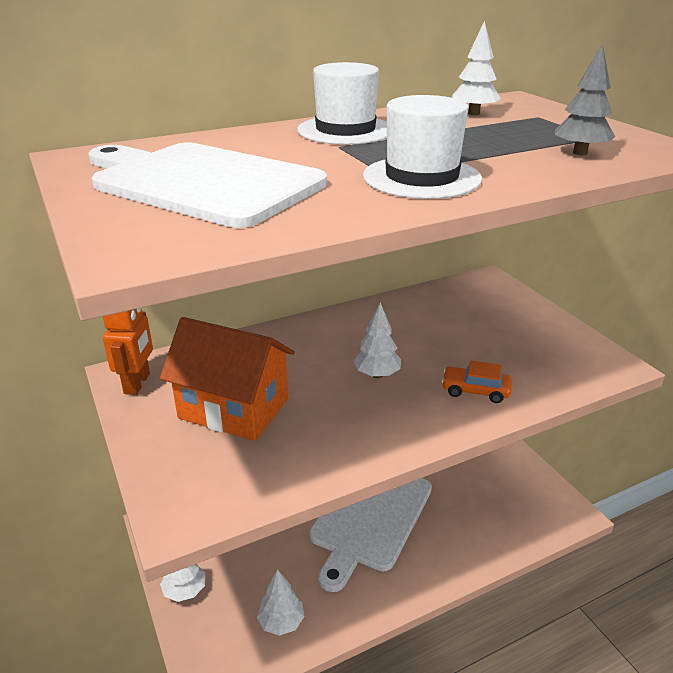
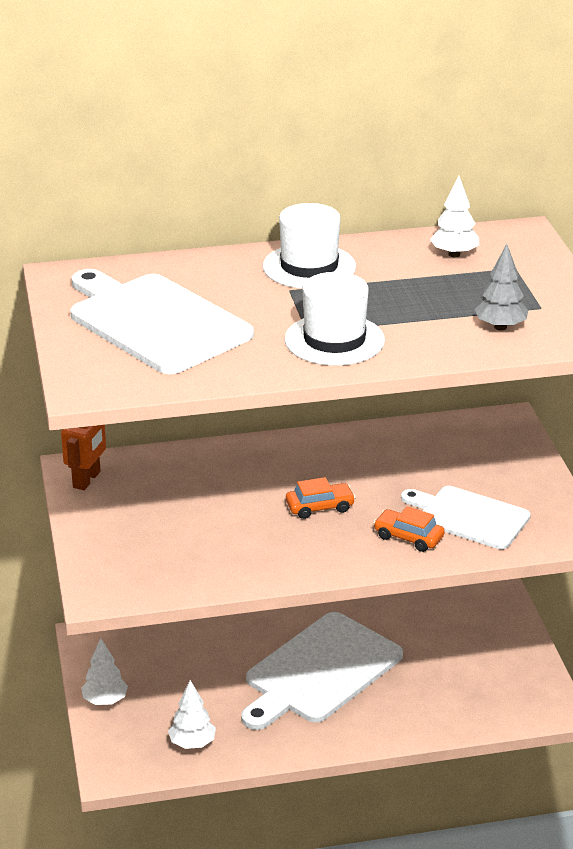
camera: 15 degrees right, 0 degrees up
(234, 408) = (170, 516): orange house -> none
(377, 374) = (320, 507): white tree -> orange car
(515, 362) = (469, 517): none -> white cutting board

